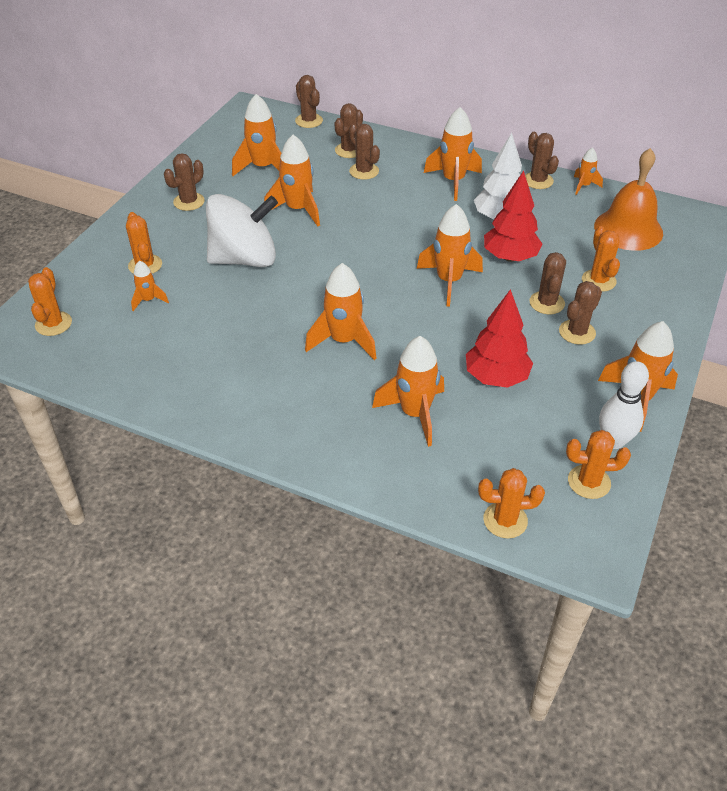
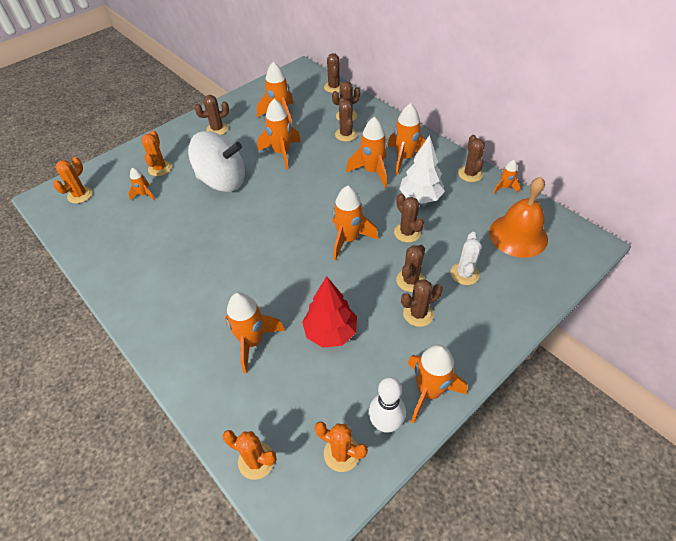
camera: 25 degrees right, 5 degrees up
(343, 341) = (243, 265): orange rocket -> orange rocket (372, 171)
(510, 257) = (407, 232): red tree -> brown cactus
(598, 280) = (464, 274): orange cactus -> white cactus

